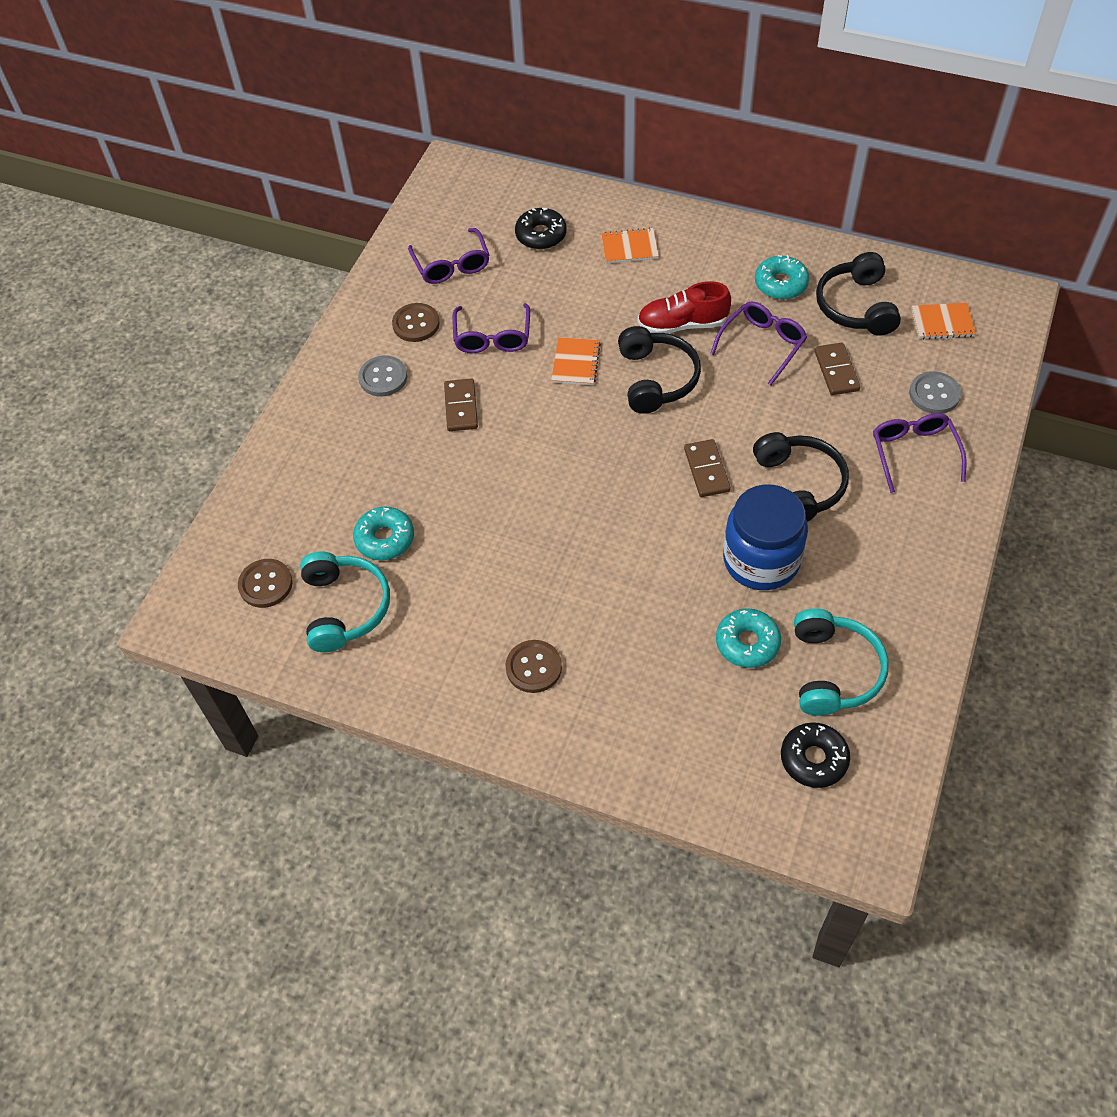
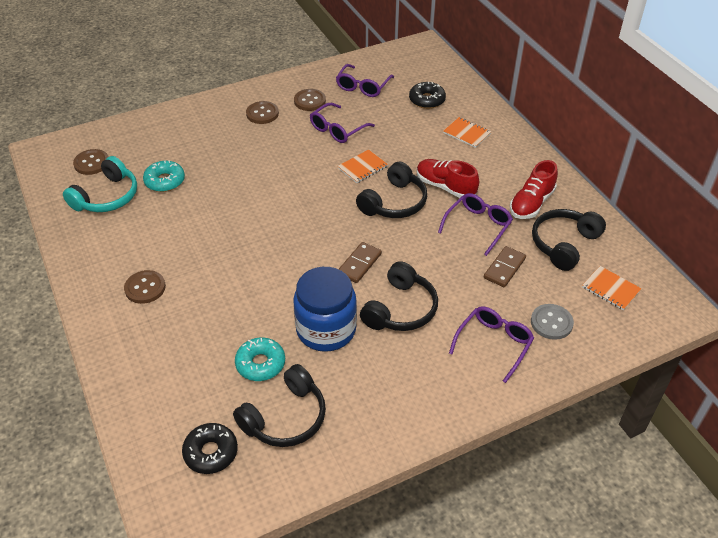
camera: 40 degrees right, 10 degrees down
(383, 377) = (262, 114): grey button -> brown button
(461, 407) = (279, 149): brown domino -> none
(762, 344) = (478, 226): purple glasses -> purple glasses turned 45 degrees counterclockwise
(780, 284) = (531, 203): turquoise donut -> red shoe
(833, 671) = (285, 417): turquoise headphones -> black headphones

